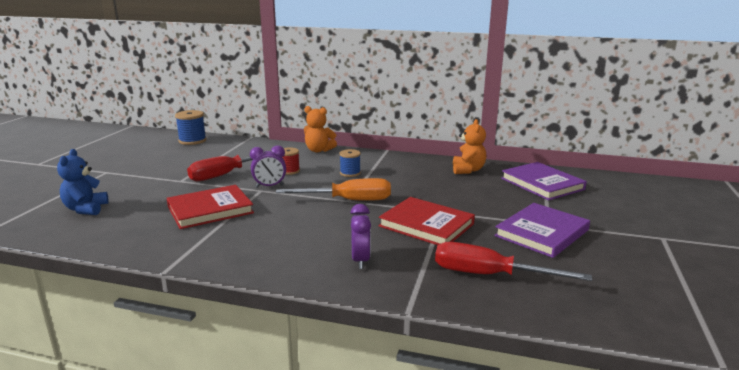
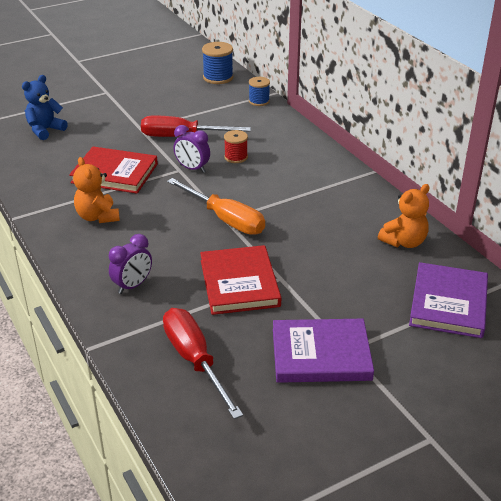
camera: 45 degrees right, 15 degrees up
(318, 150) = (305, 141): orange teddy bear -> orange teddy bear (98, 217)
(350, 173) = (282, 186): blue spool -> blue spool (259, 101)

